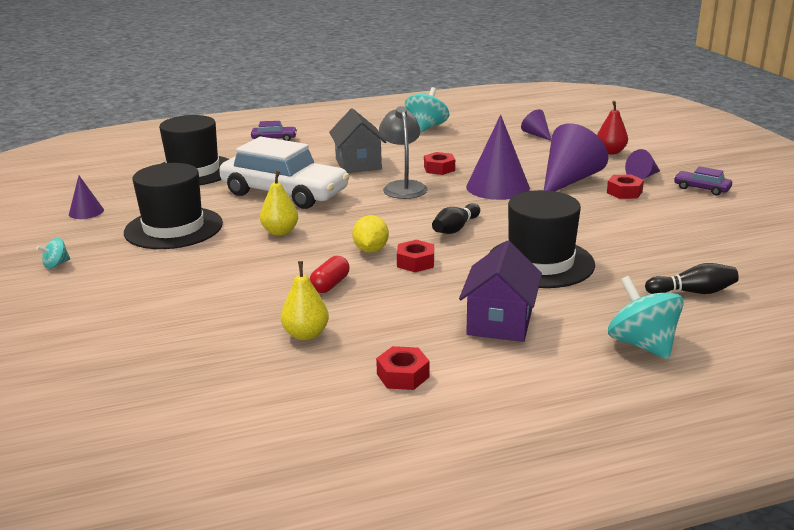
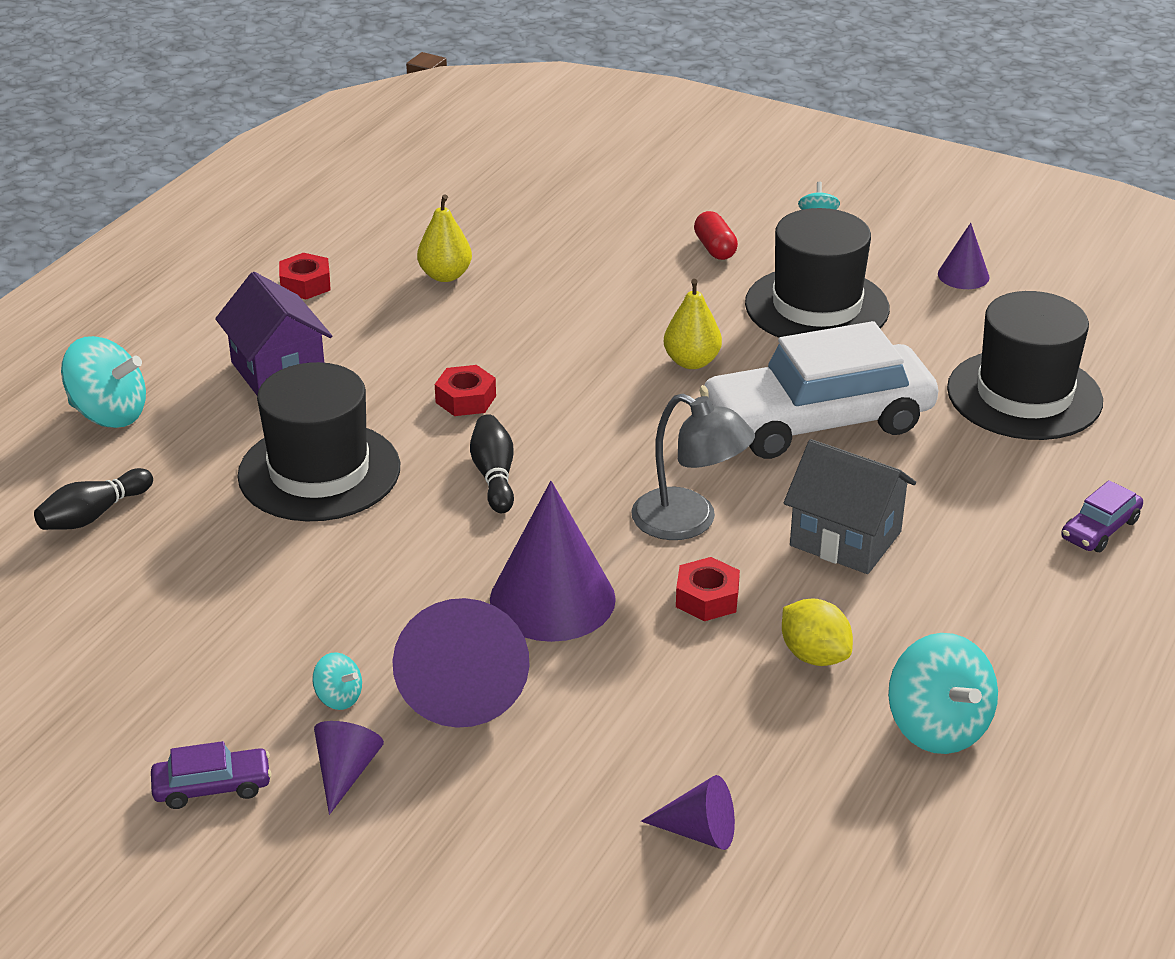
camera: 135 degrees right, 10 degrees up
(330, 285) = (510, 329): red capsule -> red capsule (715, 248)
(371, 250) = (543, 390): yellow lemon -> yellow lemon (814, 655)
(610, 152) = (481, 841): red pear -> none
(624, 192) = (338, 698): red nut -> turquoise spinning top

